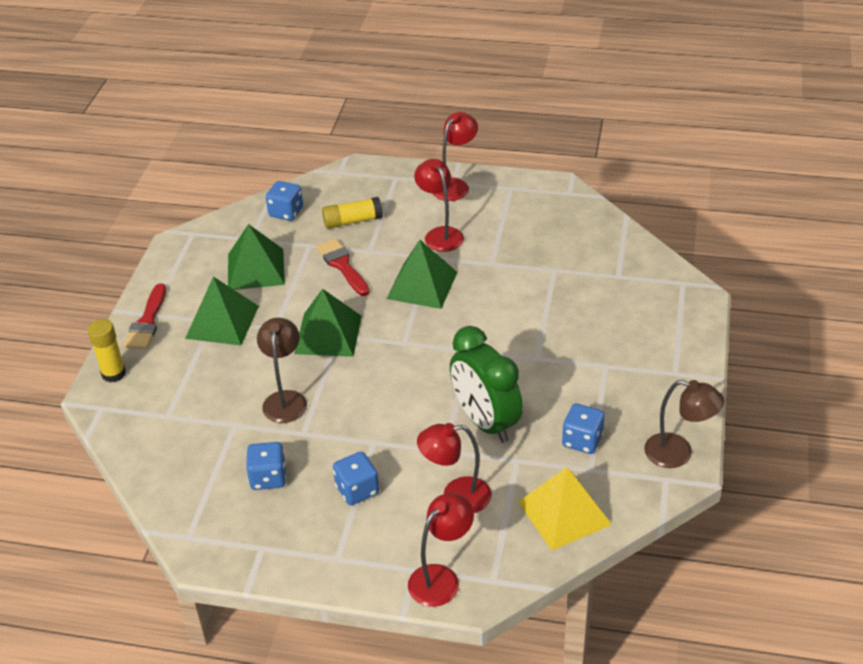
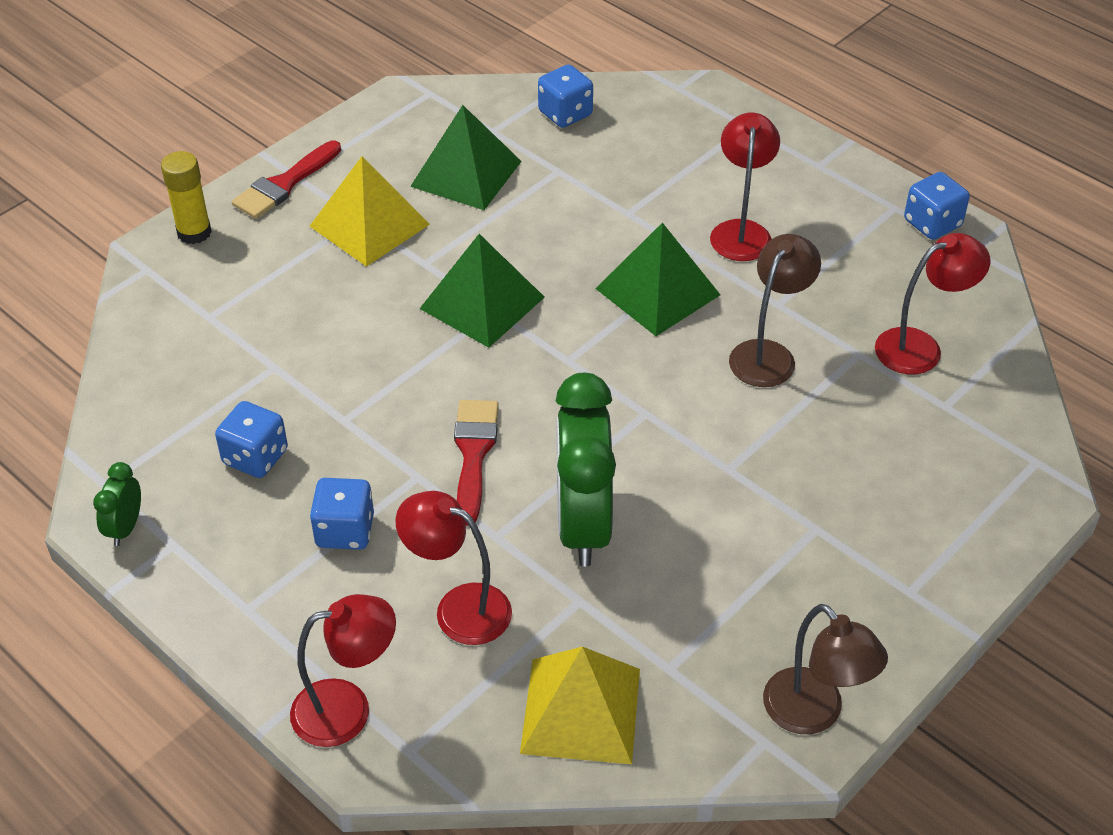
camera: 30 degrees right, 5 degrees up
(222, 322) = (369, 225): green pyramid -> yellow pyramid
(224, 554) = (125, 527): none -> green clock
(285, 399) = (359, 364): brown lamp -> brown lamp (768, 354)
(342, 265) = (577, 217): red brush -> red brush (474, 454)
(353, 221) = (640, 162): yellow glue stick -> none
(455, 185) = (818, 171): red lamp -> red lamp (920, 347)
(582, 440) = (692, 620): blue dice -> blue dice (932, 223)

